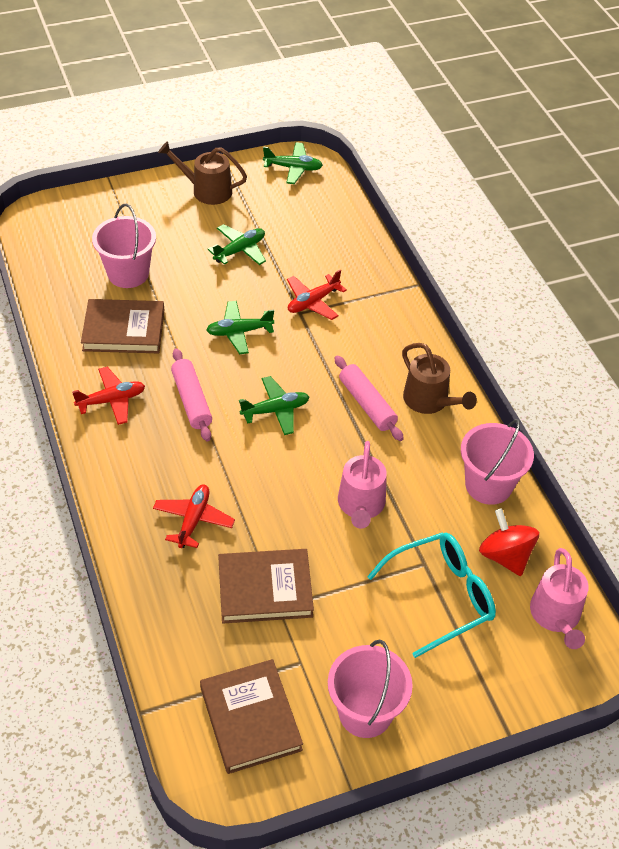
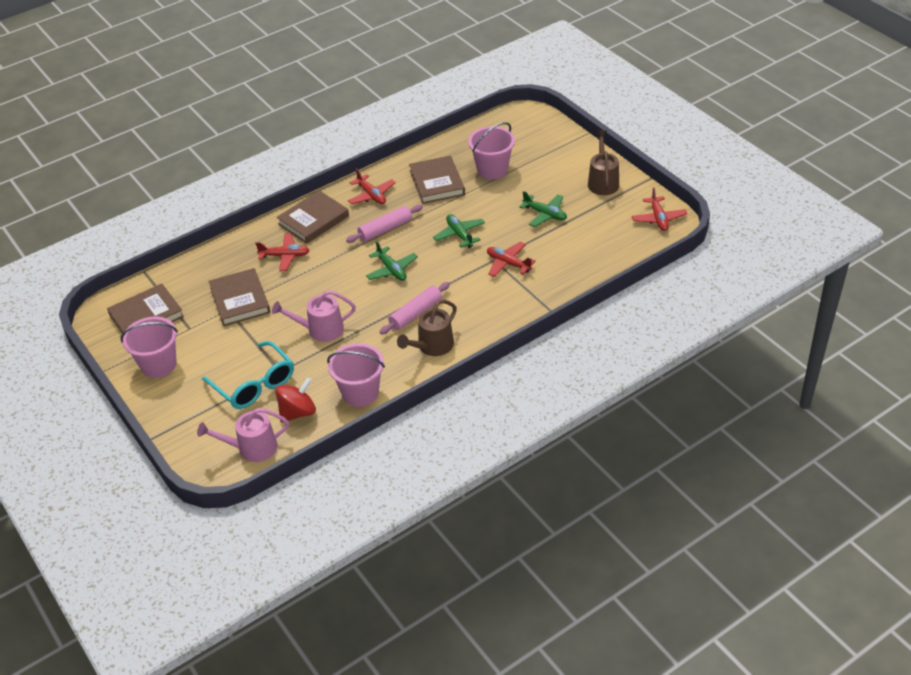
camera: 80 degrees right, 5 degrees down
(131, 474) = (313, 220): none -> brown book
(293, 168) = (658, 218): green plane -> red plane

